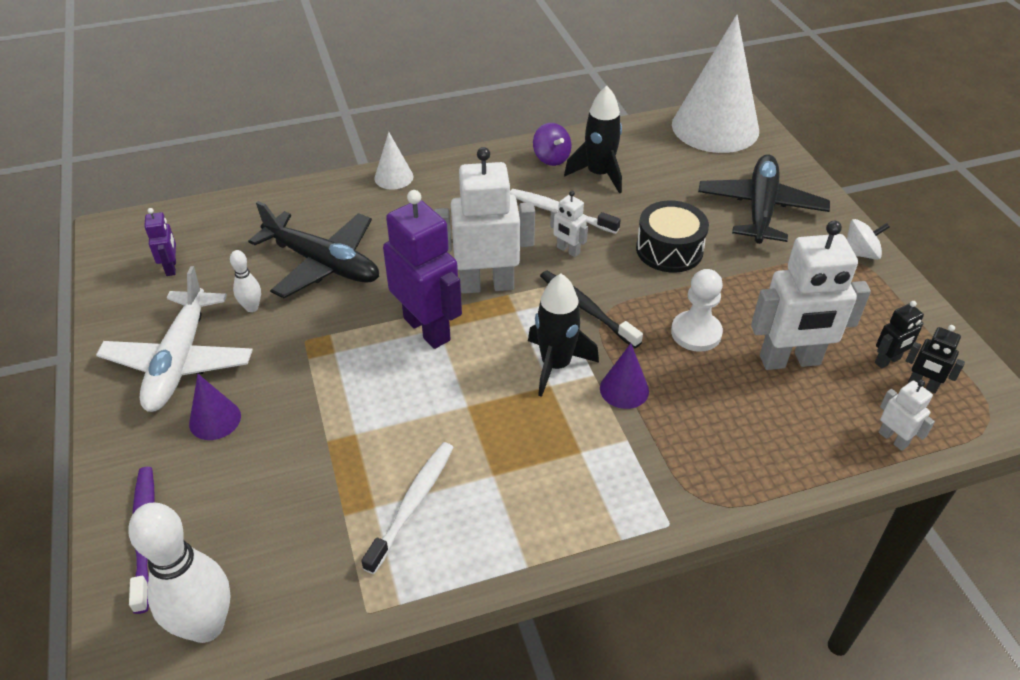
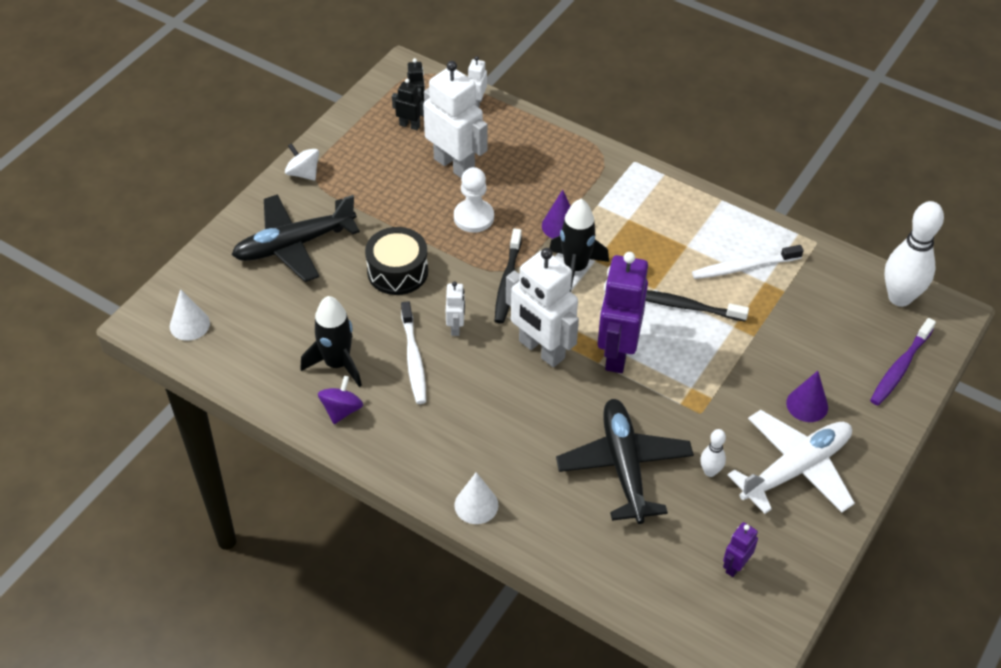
camera: 130 degrees left, 5 degrees up
(420, 414) = (685, 306): none -> black toothbrush
(715, 127) = (189, 324): white cone -> white cone, size x0.42

